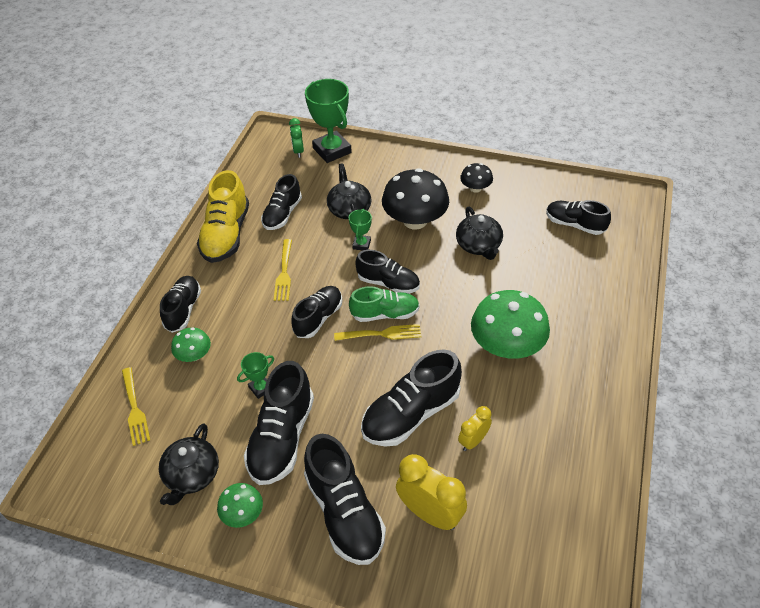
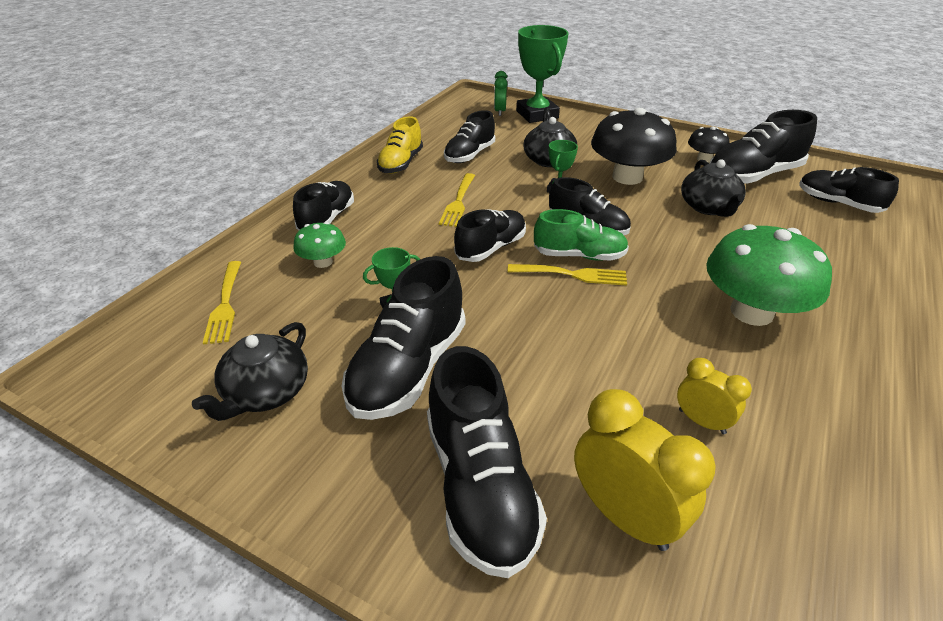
camera: 10 degrees right, 10 degrees down
(226, 234) = (401, 163): yellow shoe -> yellow shoe, size x0.66
(243, 513) = (320, 457): green mushroom -> none
(411, 414) = (604, 370): black shoe -> black shoe (753, 176)
(473, 441) = (701, 421): yellow clock -> yellow clock turned 75 degrees clockwise

